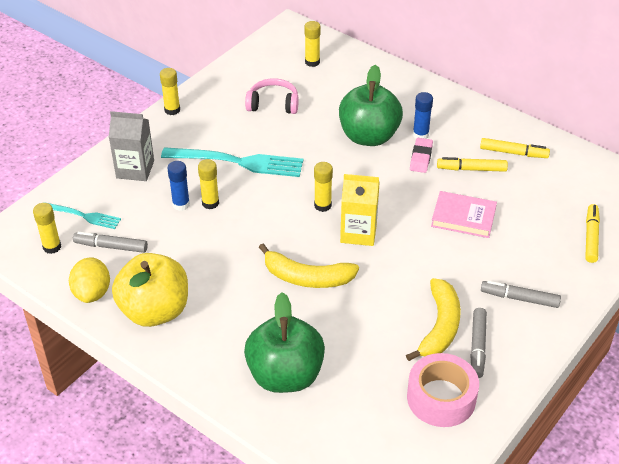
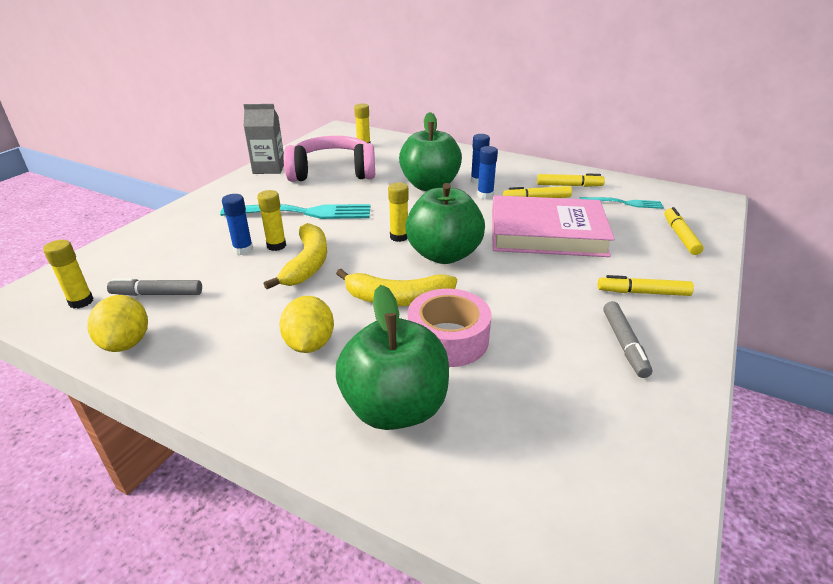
camera: 10 degrees left, 10 degrees down
(83, 216) = (126, 269): turquoise fork -> turquoise fork (624, 203)
(135, 169) = (192, 227): grey carton -> grey carton (269, 168)
(155, 311) = (210, 353): yellow apple -> none
(172, 110) = (233, 183): yellow glue stick -> none
(230, 313) = (309, 344): none -> yellow lemon
(273, 104) = (332, 172): pink headphones -> pink headphones, size x1.73
(358, 232) = (444, 254): yellow carton -> green apple
(421, 157) = (485, 195): pink eraser -> blue glue stick
(440, 326) = (570, 329): yellow banana -> yellow banana (307, 263)
(441, 398) = (611, 408): pink tape -> pink tape (448, 339)
(463, 218) = (547, 233): pink book -> pink book, size x1.80
(519, 298) = (643, 293): grey marker -> yellow marker

